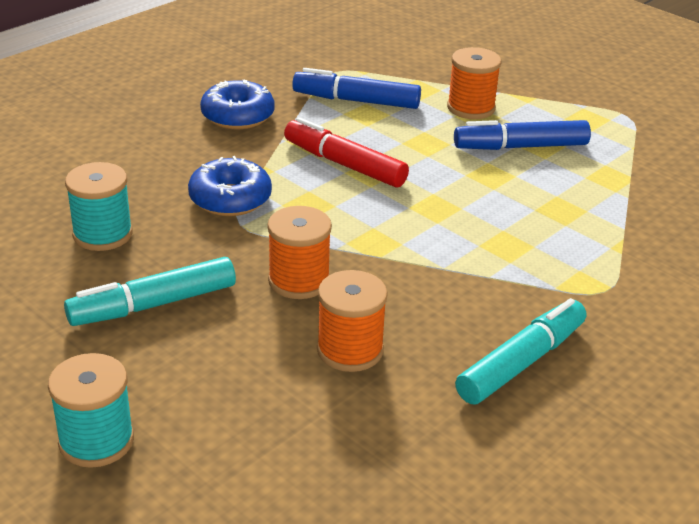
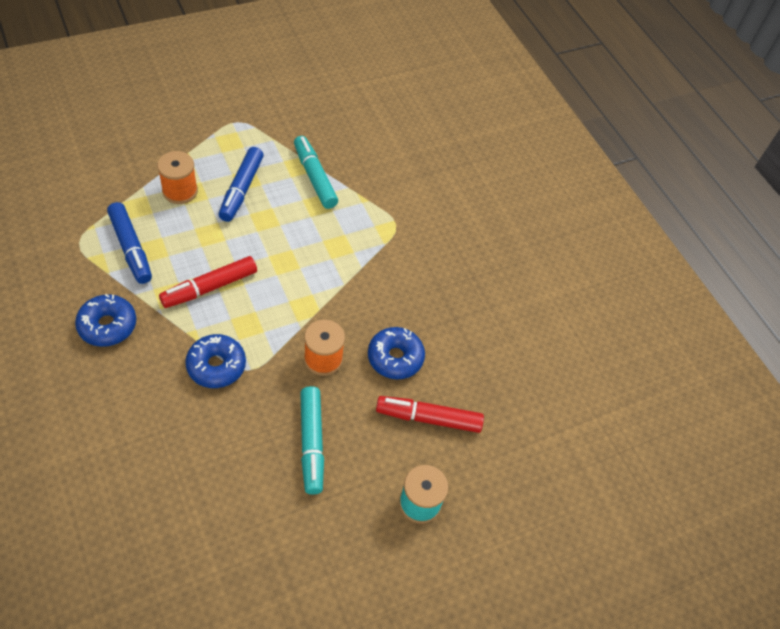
camera: 75 degrees left, 20 degrees up
(103, 234) = (220, 453): turquoise spool -> none
(259, 414) = (429, 418): none -> red marker
(350, 350) = (395, 358): orange spool -> blue donut
(356, 101) = (131, 248): blue marker -> blue marker turned 60 degrees counterclockwise
(521, 362) = (435, 288): turquoise marker -> turquoise marker (315, 177)

